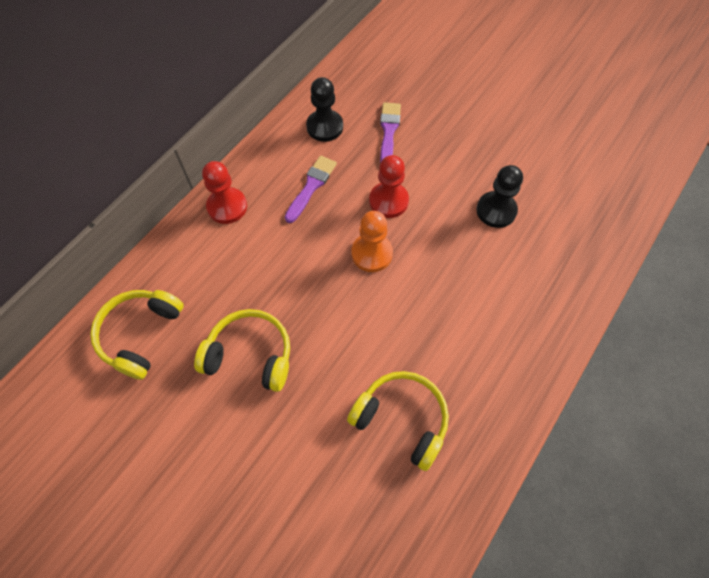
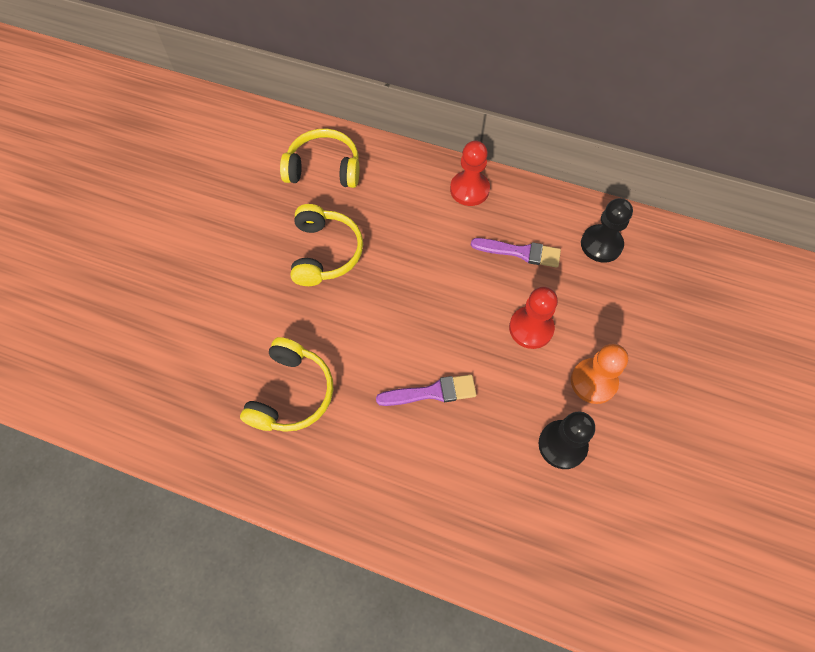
camera: 75 degrees right, 0 degrees up
(372, 253) = (461, 327): orange pawn -> orange pawn (593, 382)
(388, 131) = (624, 308): purple brush -> purple brush (432, 392)

